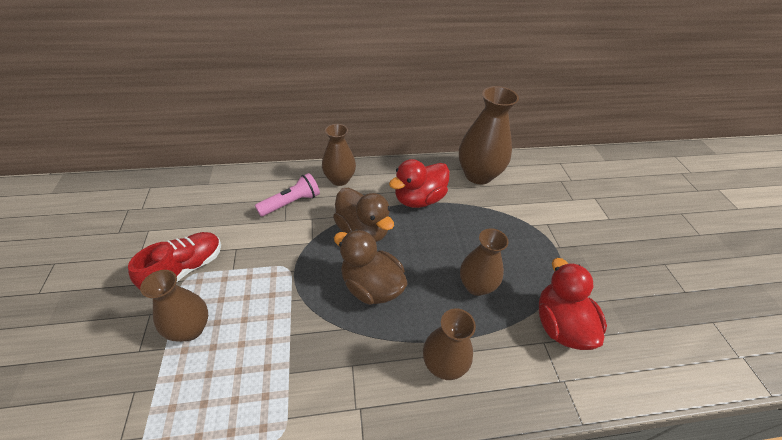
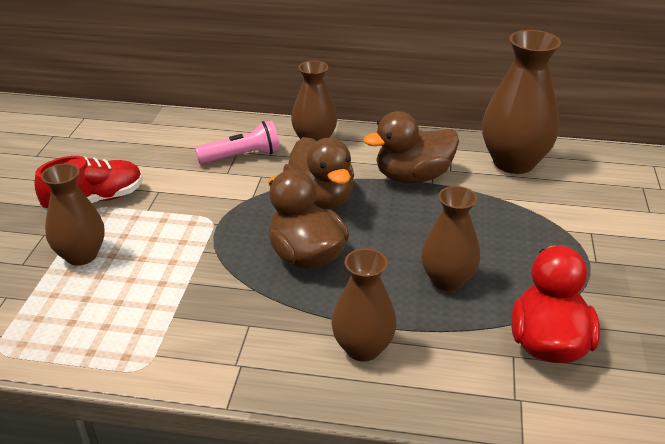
camera: 20 degrees right, 10 degrees down
(419, 199) = (412, 177): red duck -> brown duck

